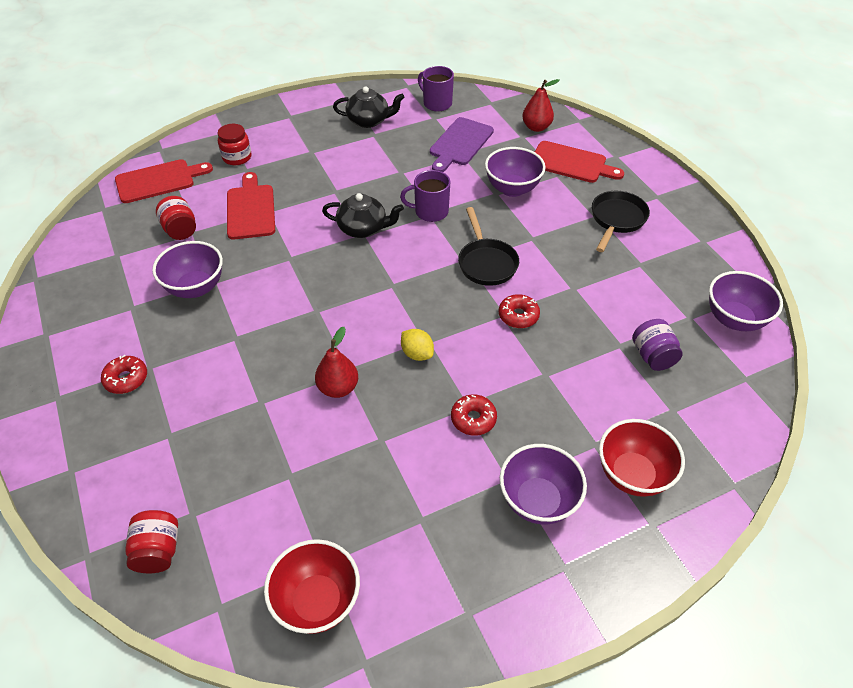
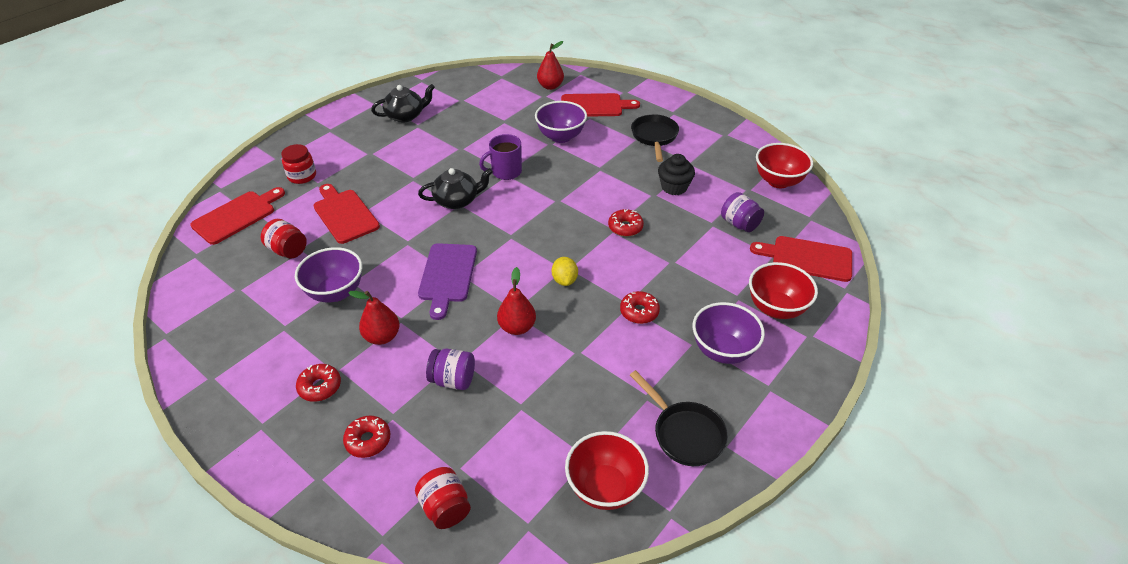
camera: 25 degrees left, 5 degrees down
(134, 451) = (368, 440): none -> red donut
(208, 349) = (382, 337): none -> red pear
(244, 420) = (453, 380): none -> purple jar
(417, 354) = (564, 280): yellow lemon -> yellow lemon turned 60 degrees clockwise
(437, 103) = (456, 88): purple mug -> none
(460, 144) = (496, 114): purple cutting board -> purple cutting board (447, 276)
(486, 263) = (575, 196): black pan -> black pan (684, 433)
(602, 286) = (674, 187): none -> black cupcake
(710, 428) = (807, 258): none -> red cutting board
(734, 319) = (778, 181): purple bowl -> red bowl

